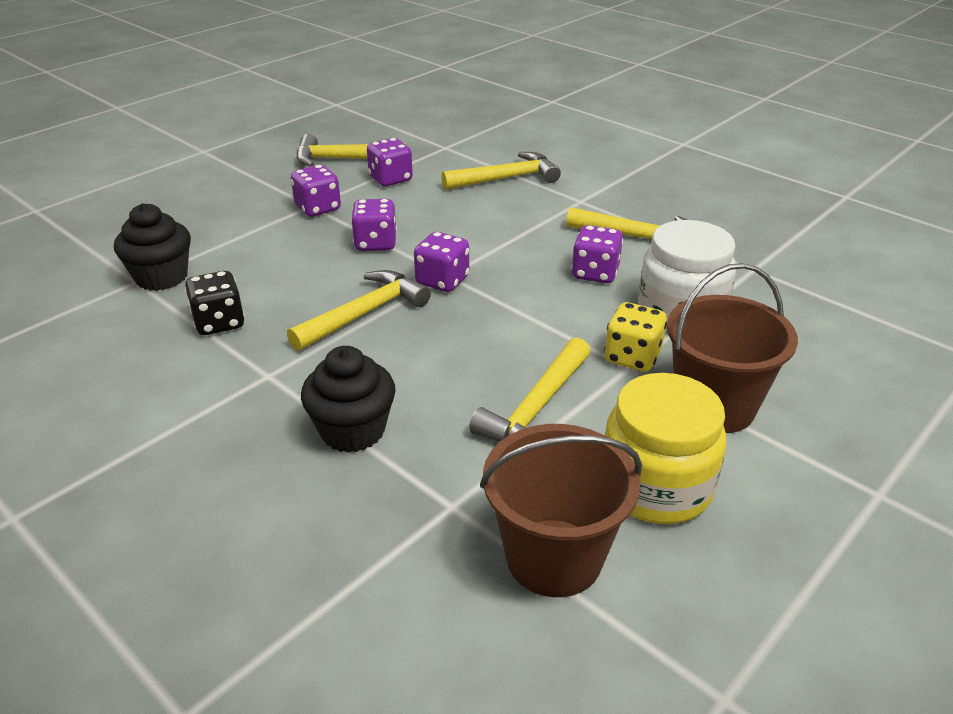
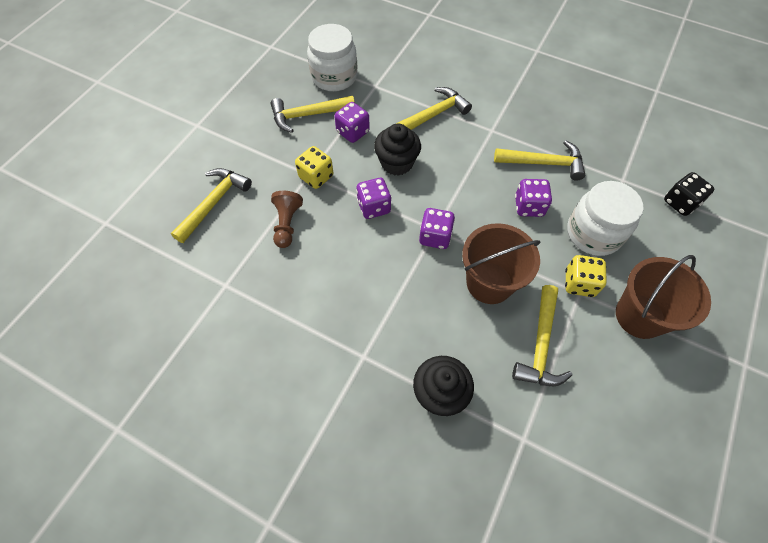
camera: 15 degrees left, 25 degrees up
(161, 277) = (242, 277): black cupcake -> black cupcake (397, 163)
(219, 323) = (307, 314): black dice -> black dice (680, 203)
(252, 242) = (287, 224): none -> brown pawn
(318, 208) = (316, 176): purple dice -> yellow dice
(365, 313) = (399, 281): yellow hammer -> yellow hammer (214, 203)
(397, 134) = (334, 77): none -> white jar
(554, 557) = (595, 464): brown bucket -> brown bucket (489, 283)
(655, 486) = (629, 392): yellow jar -> none

